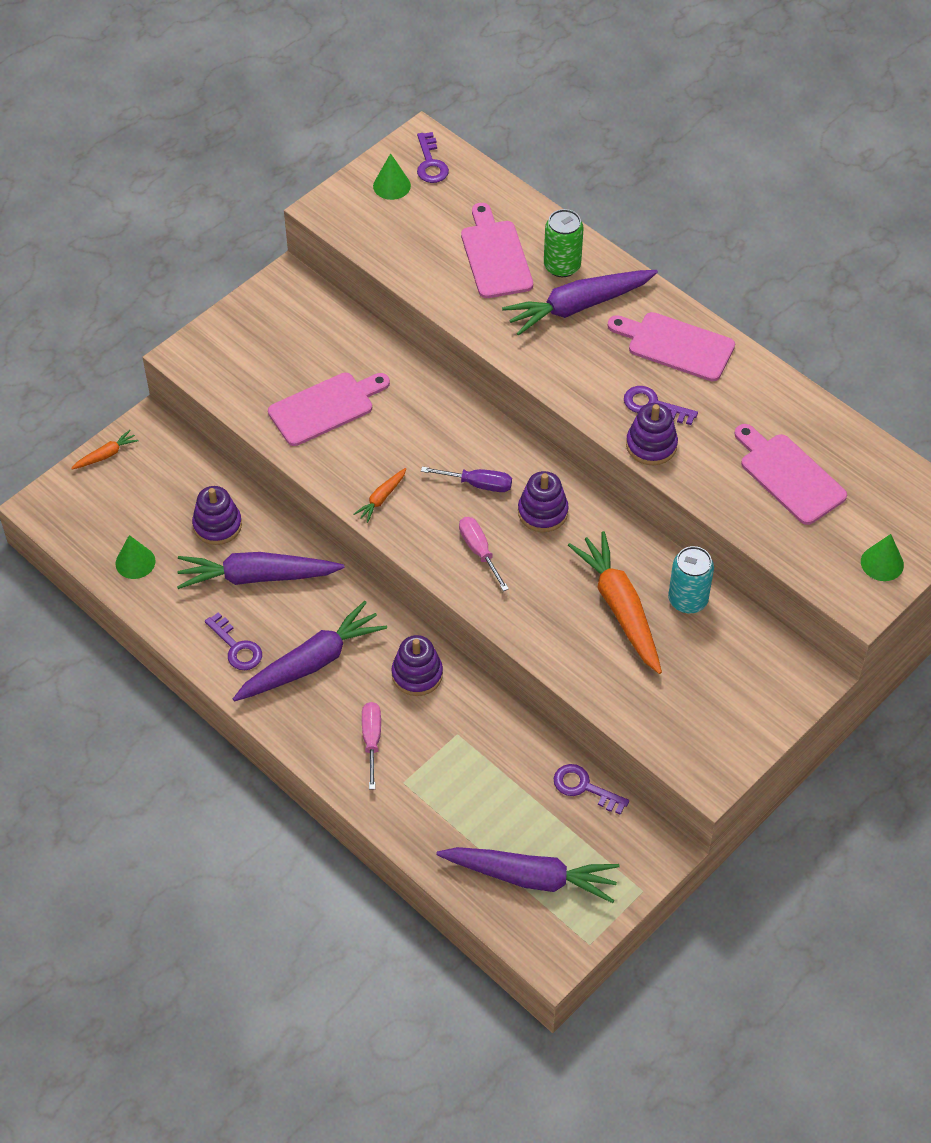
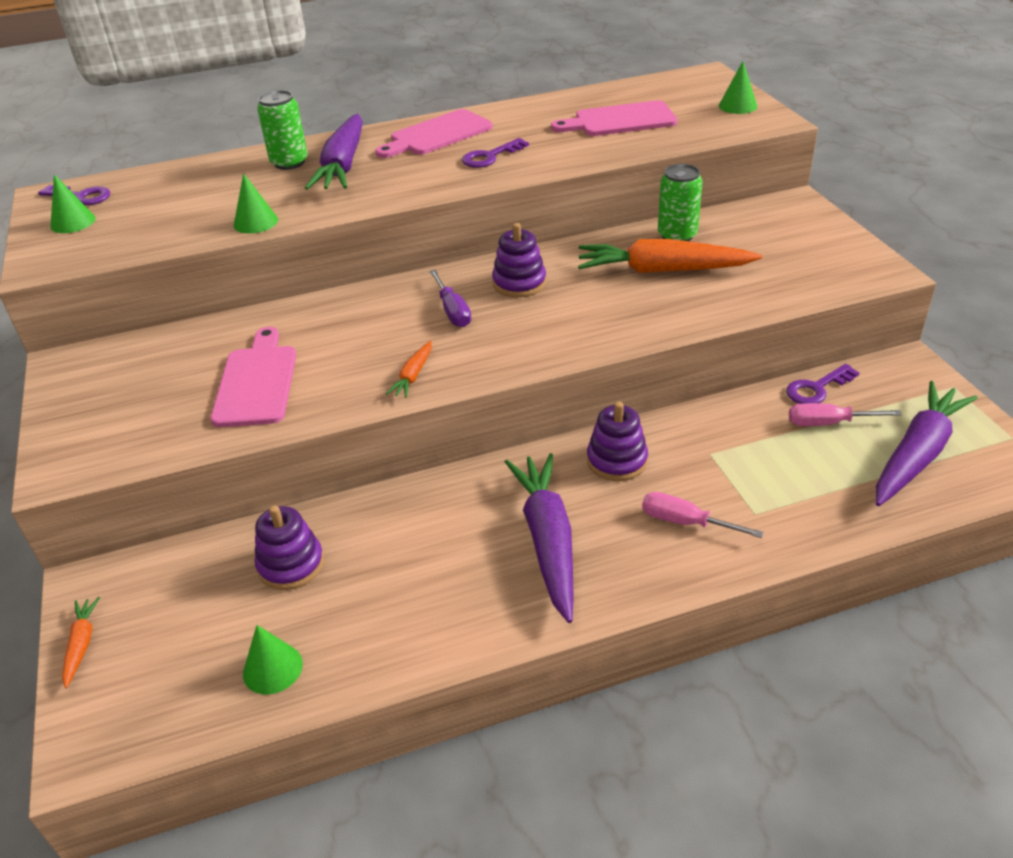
camera: 60 degrees left, 15 degrees down
(236, 647) = (480, 603): purple key -> none
(257, 577) = (393, 551): purple carrot -> none
(381, 498) = (413, 375): orange carrot -> orange carrot turned 45 degrees clockwise
(453, 301) = (255, 222): none -> green cone
(477, 484) = (452, 311): purple screwdriver -> purple screwdriver turned 120 degrees clockwise
(479, 551) = (535, 331): pink screwdriver -> pink screwdriver (829, 423)
(495, 256) = (234, 190): pink cutting board -> none
(651, 445) = (533, 167): purple stacking toy -> none
(688, 600) = (677, 235): turquoise can -> green can

